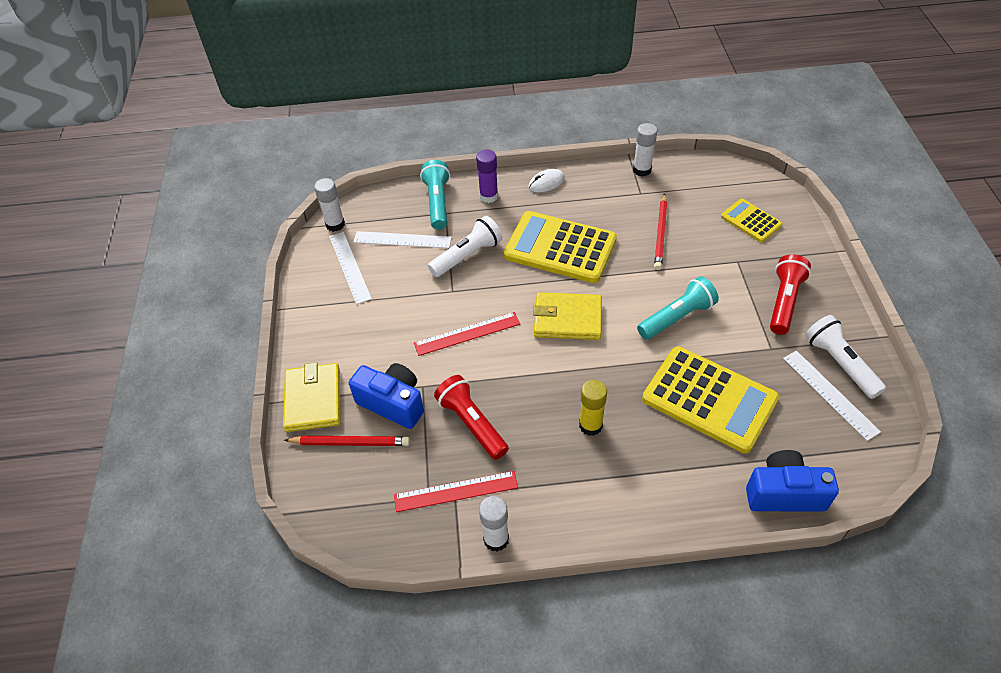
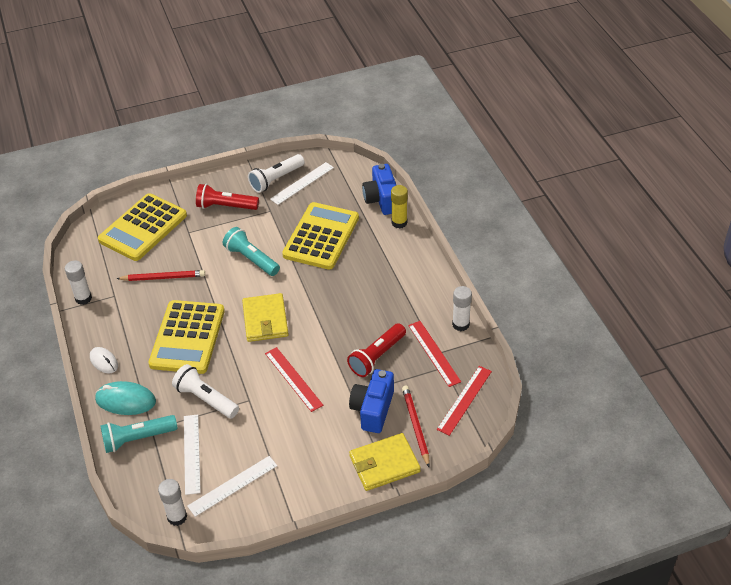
camera: 105 degrees left, 5 degrees down
(366, 508) = (464, 400): none -> red ruler
(488, 196) = (125, 400): purple glue stick -> turquoise mouse
(590, 425) = (359, 292): yellow glue stick -> yellow glue stick (399, 223)
(751, 221) = (143, 228): yellow calculator -> yellow calculator, size x1.90

